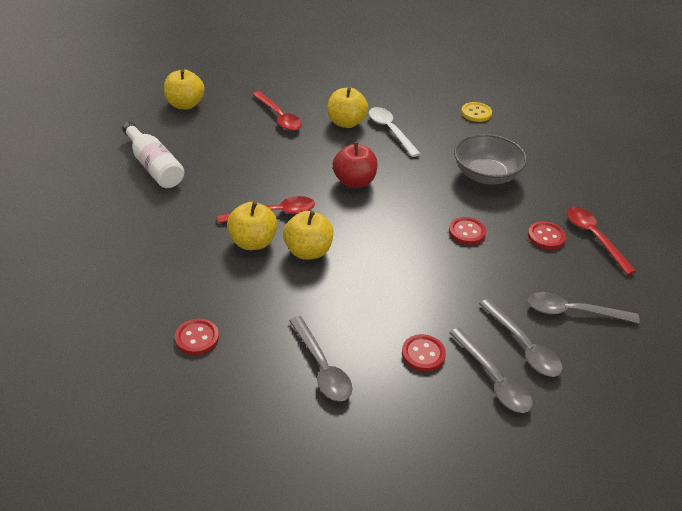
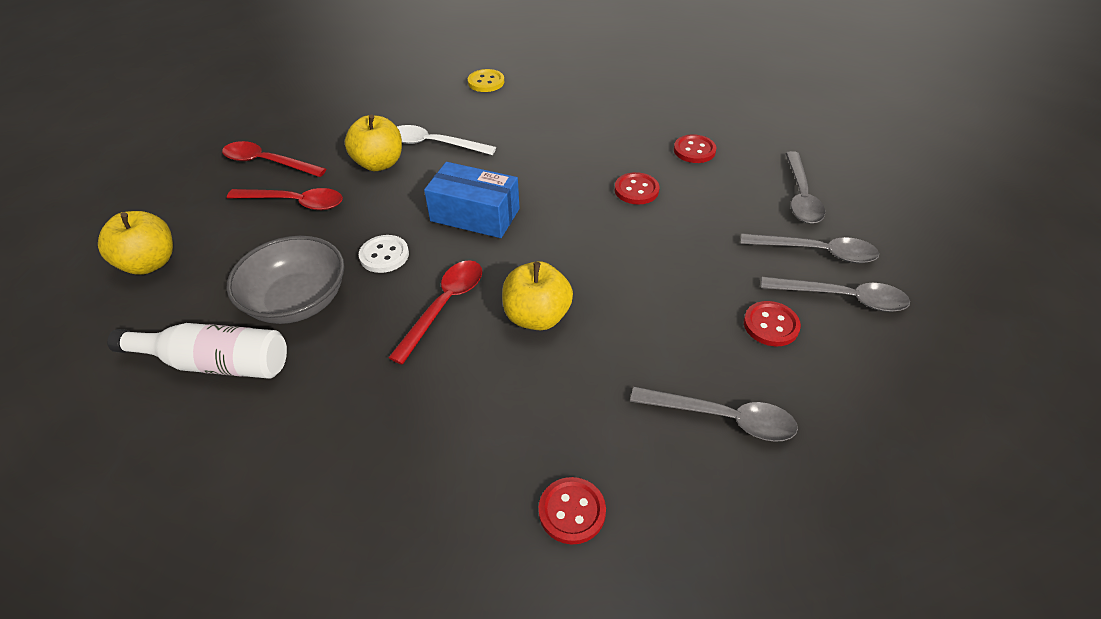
camera: 45 degrees left, 5 degrees up
(253, 242) = (469, 354): yellow apple -> none
(282, 170) = (384, 255): none -> white button
(354, 182) = (475, 215): red apple -> blue box
(486, 175) = (575, 130): grey bowl -> grey bowl (297, 301)
(573, 312) = (800, 196): grey spoon -> grey spoon turned 45 degrees counterclockwise
(594, 237) = (723, 127): red spoon -> red spoon (267, 162)

